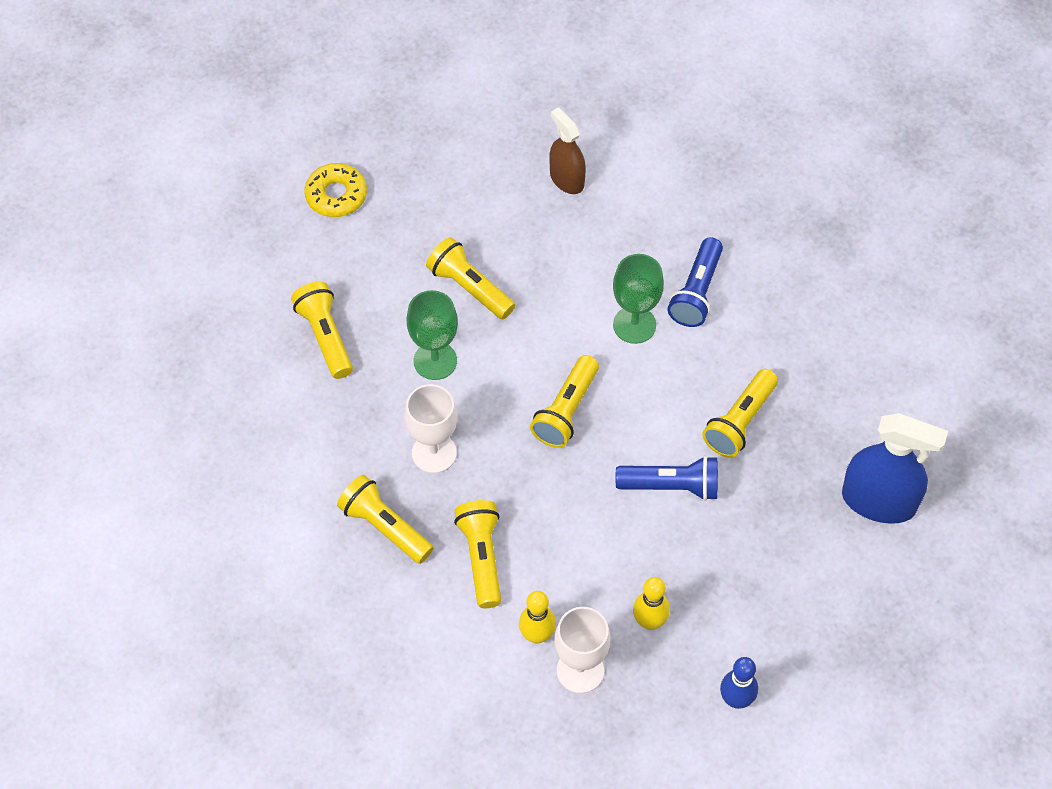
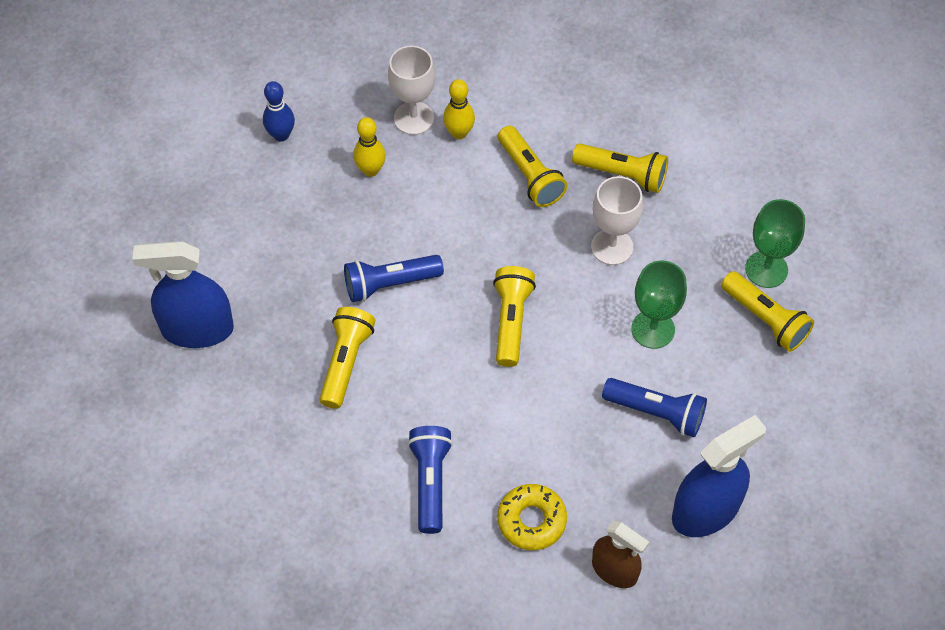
camera: 160 degrees right, 0 degrees up
(336, 195) = (840, 468): yellow donut -> yellow donut (531, 520)
(468, 199) = (705, 510): none -> blue spray bottle
(469, 288) = (656, 412): yellow flashlight -> blue flashlight
(634, 325) = (480, 427): green goblet -> green goblet (766, 269)

